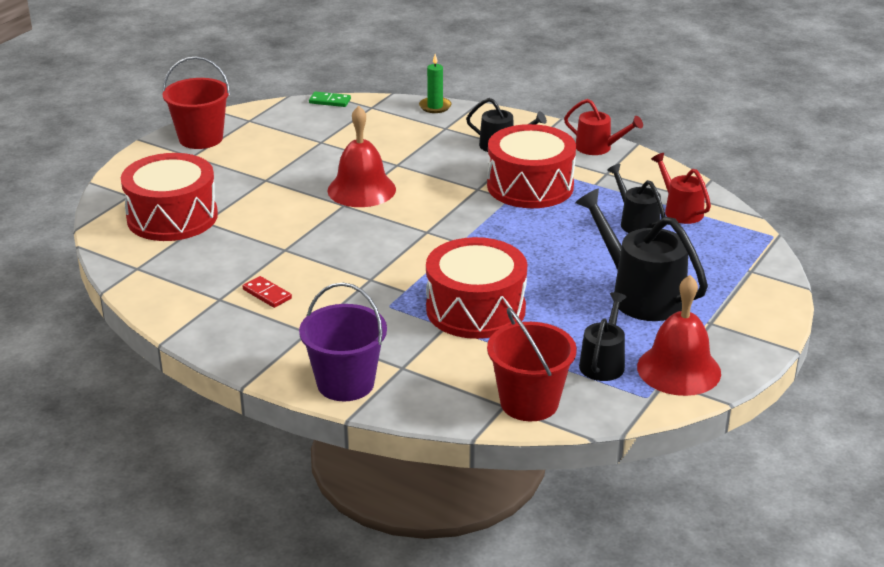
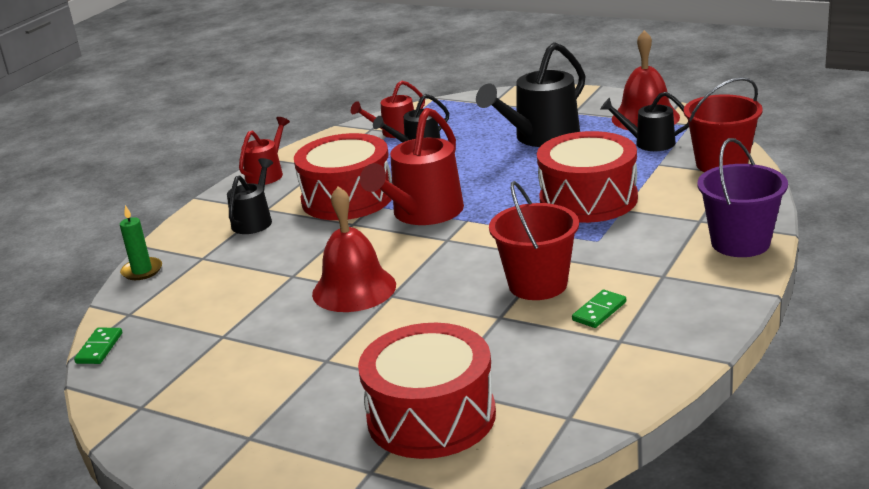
camera: 90 degrees left, 5 degrees down
(201, 138) = (192, 440): red bucket -> red bucket (538, 284)
(267, 294) = (599, 311): red domino -> green domino
(483, 222) = (423, 213): none -> red watering can

